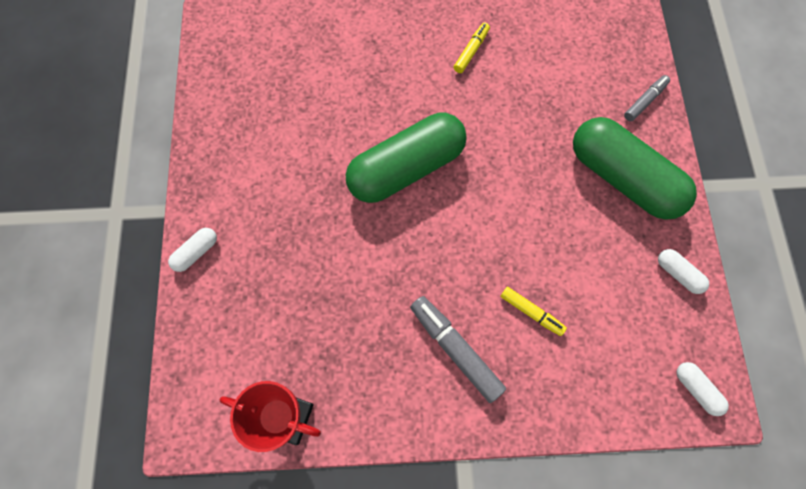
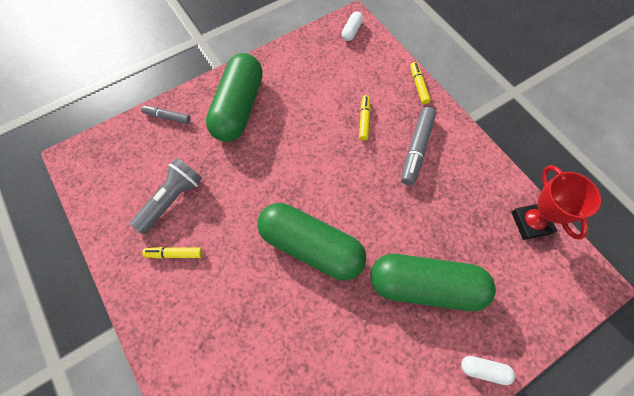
camera: 120 degrees left, 5 degrees down
(299, 251) = (425, 286): none -> green capsule
(532, 69) = (172, 200): none -> grey flashlight
(550, 421) = (418, 86): none -> yellow marker
(678, 274) = (289, 59): white capsule -> none

